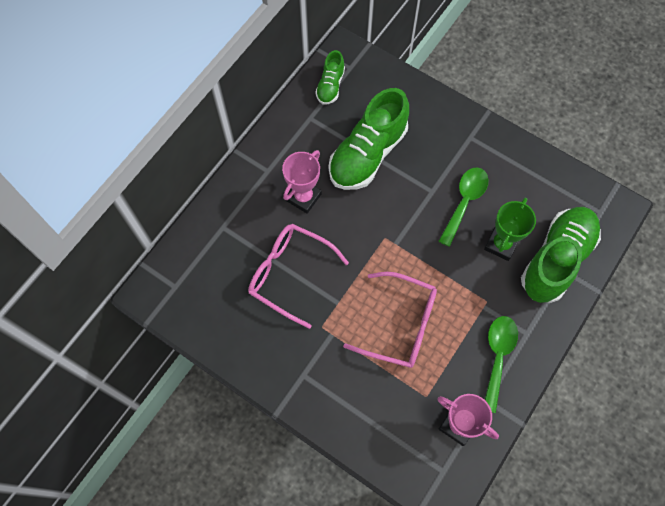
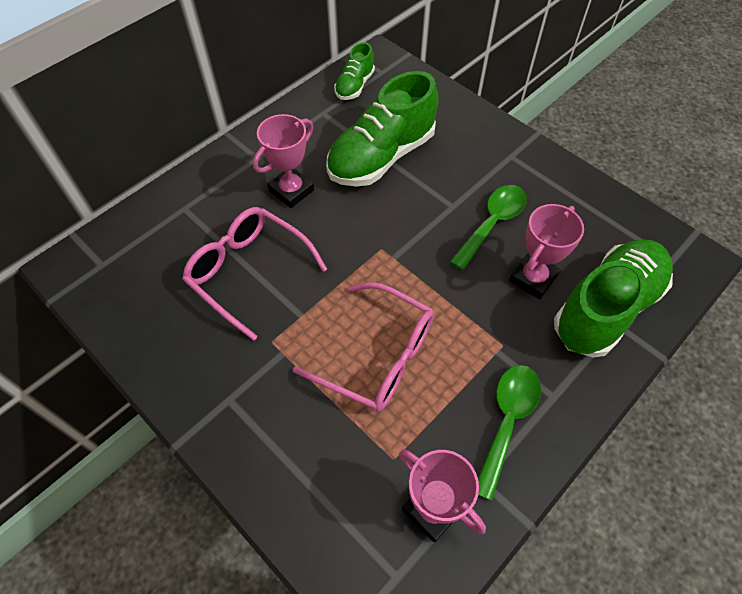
camera: 10 degrees right, 10 degrees down
(501, 244) = (533, 278): green trophy -> pink trophy

